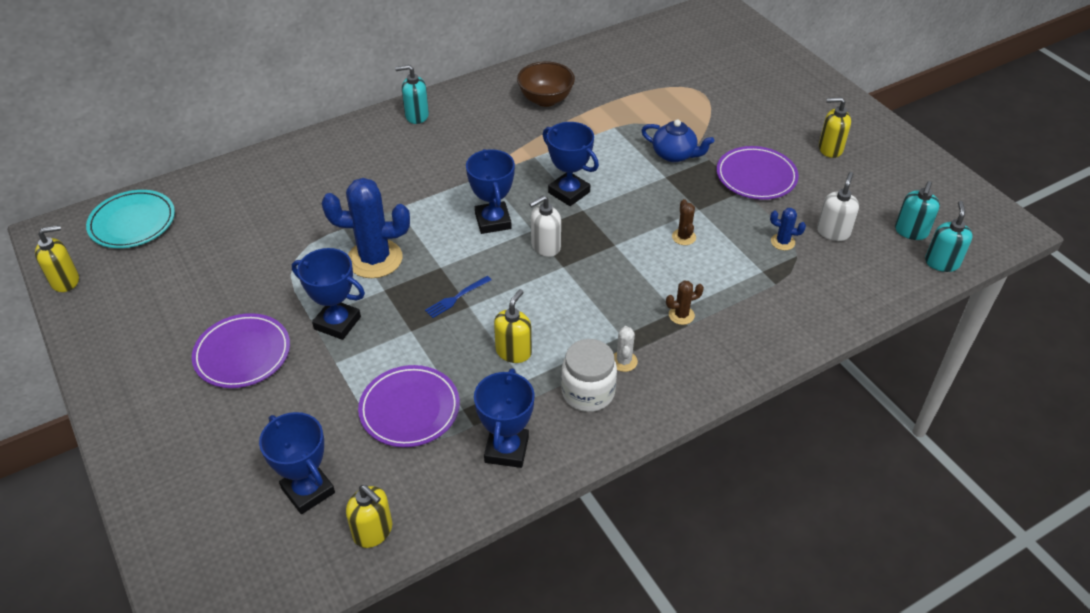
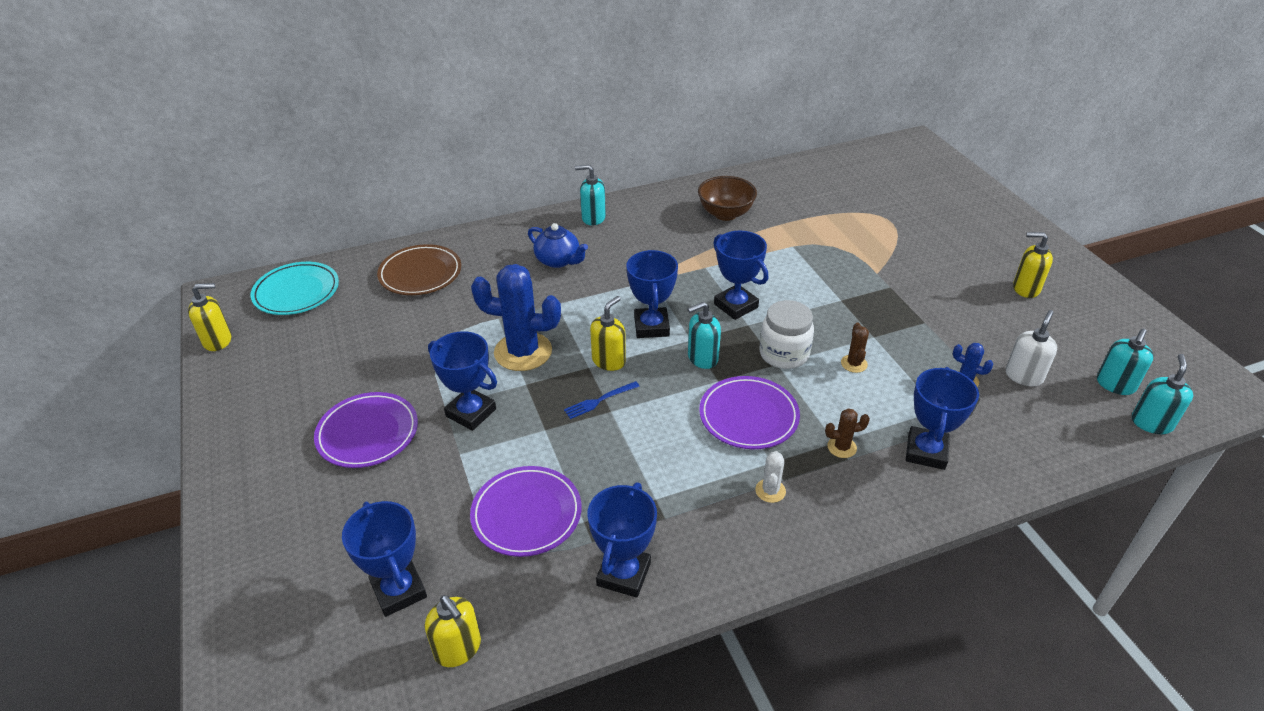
camera: 10 degrees right, 5 degrees down
(255, 191) = (420, 274): none -> brown plate
(513, 351) = (650, 465): yellow soap dispenser -> yellow soap dispenser (609, 360)
(545, 246) = (702, 358): white soap dispenser -> turquoise soap dispenser
(588, 392) = (725, 521): white jar -> white jar (784, 354)
(674, 155) = (853, 279): blue teapot -> blue teapot (558, 260)
(754, 310) = (926, 452): none -> blue trophy
(756, 176) = (940, 309): purple plate -> purple plate (748, 416)

